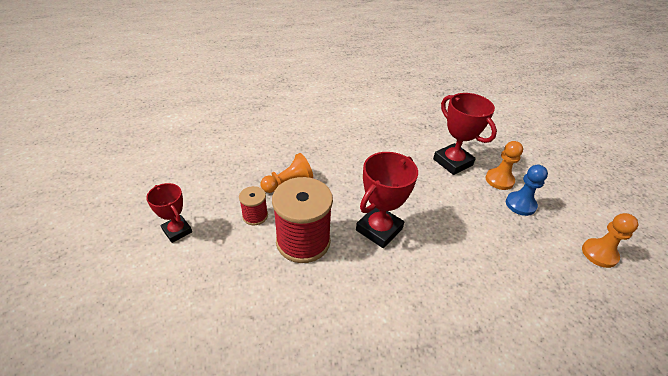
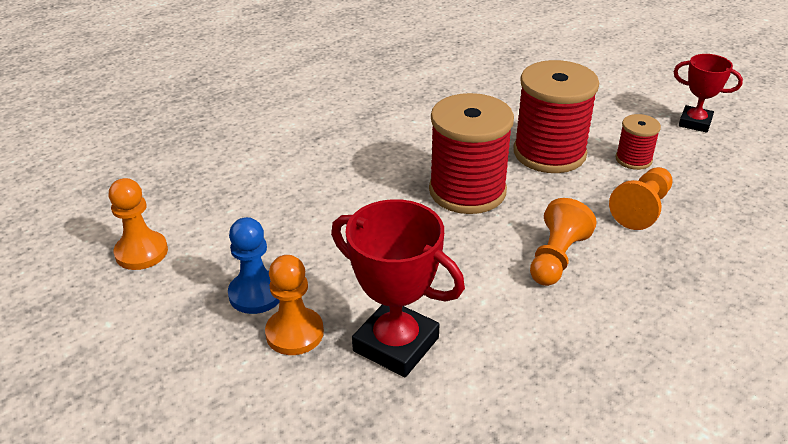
camera: 160 degrees right, 5 degrees down
(357, 173) = (556, 258): none -> orange pawn
(379, 229) = (467, 191): red trophy -> red spool

